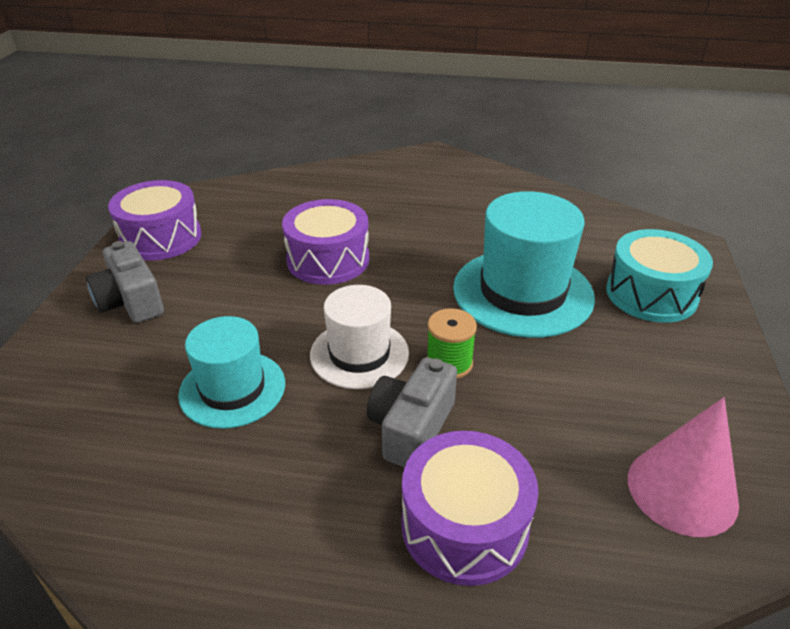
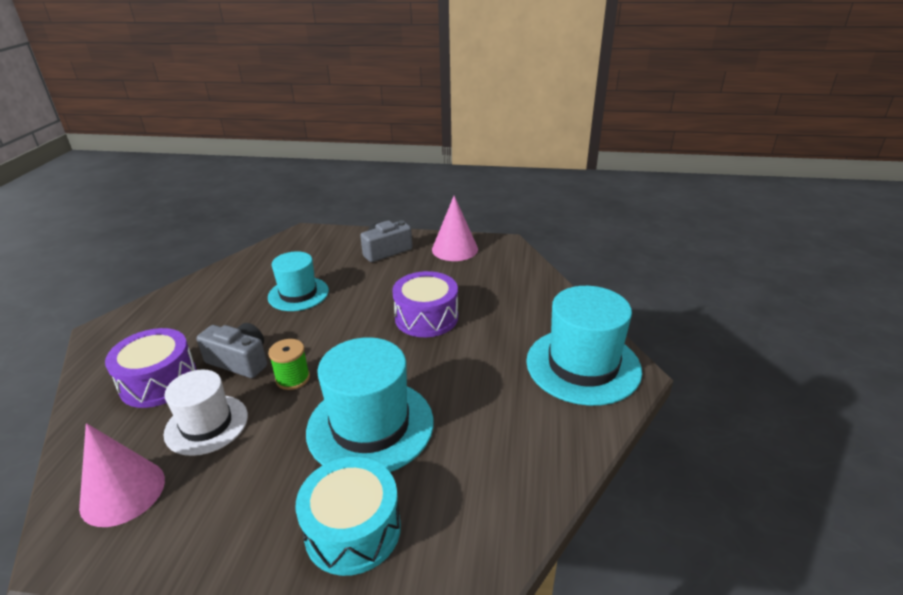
camera: 90 degrees right, 5 degrees down
(161, 238) = (455, 249): purple drum -> pink cone
(359, 354) = (314, 337): white hat -> white hat (206, 424)
(422, 173) = (583, 365): none -> turquoise hat

